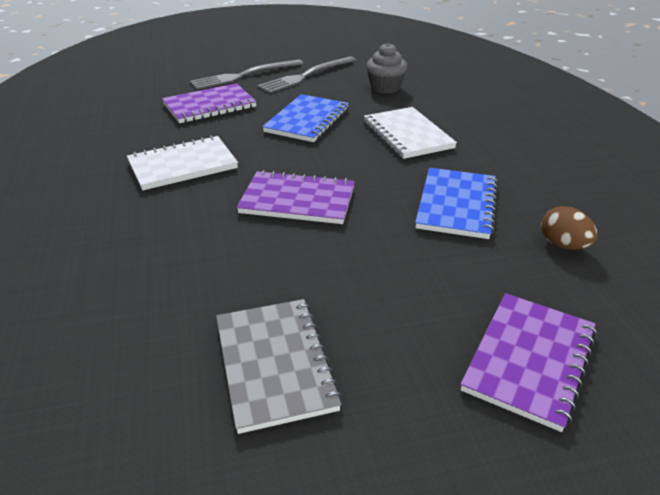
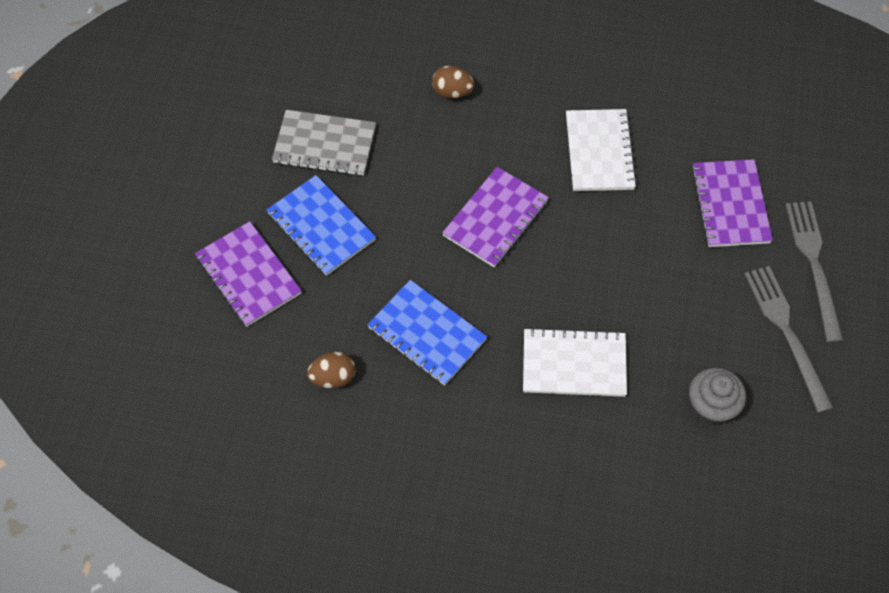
camera: 115 degrees right, 25 degrees up
(133, 274) = (452, 92): none -> brown egg
(307, 120) = (651, 284): blue notebook -> blue notebook (321, 227)

